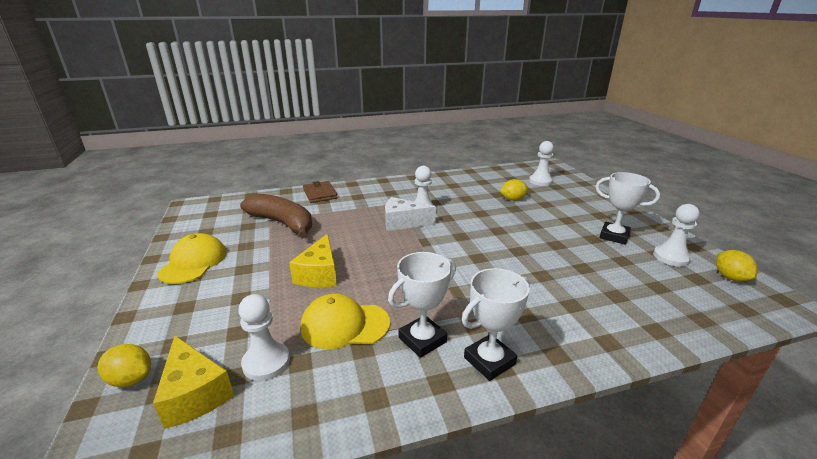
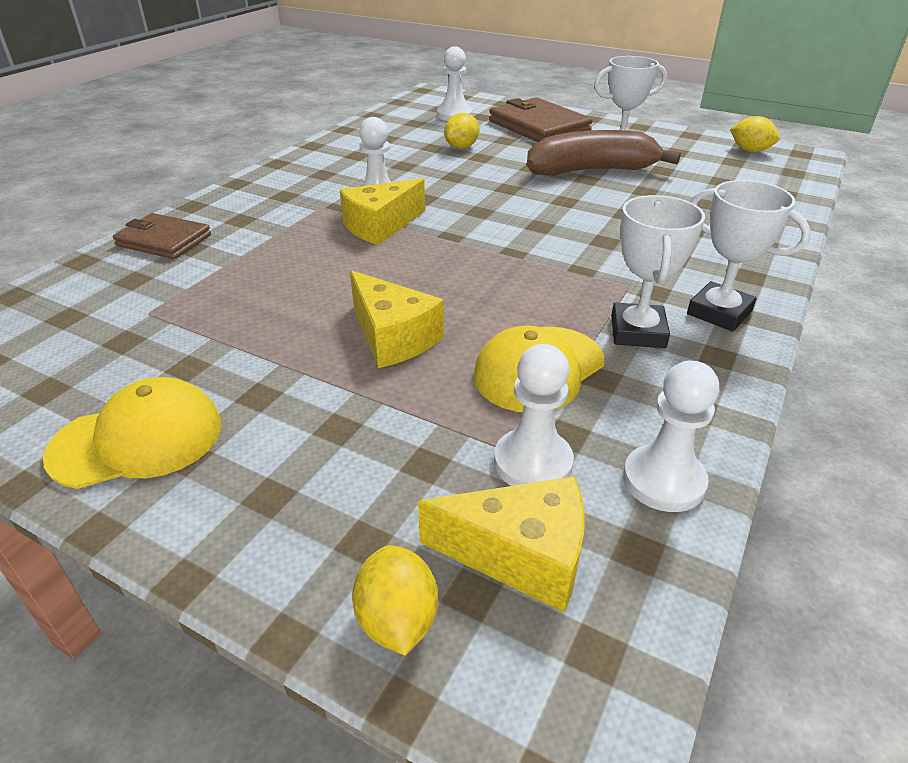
camera: 45 degrees left, 10 degrees up
(131, 379) = (397, 620): yellow lemon -> yellow lemon turned 75 degrees counterclockwise
(193, 262) = (138, 440): yellow cap -> yellow cap turned 105 degrees clockwise
(283, 223) = (188, 307): brown banana -> brown banana (592, 171)
(403, 223) = (380, 226): white cheese -> yellow cheese
(489, 361) = (719, 312): white trophy -> white trophy turned 60 degrees counterclockwise
(582, 203) = (539, 126): none -> brown wallet
(671, 257) = (690, 151): white pawn -> white pawn (663, 480)

